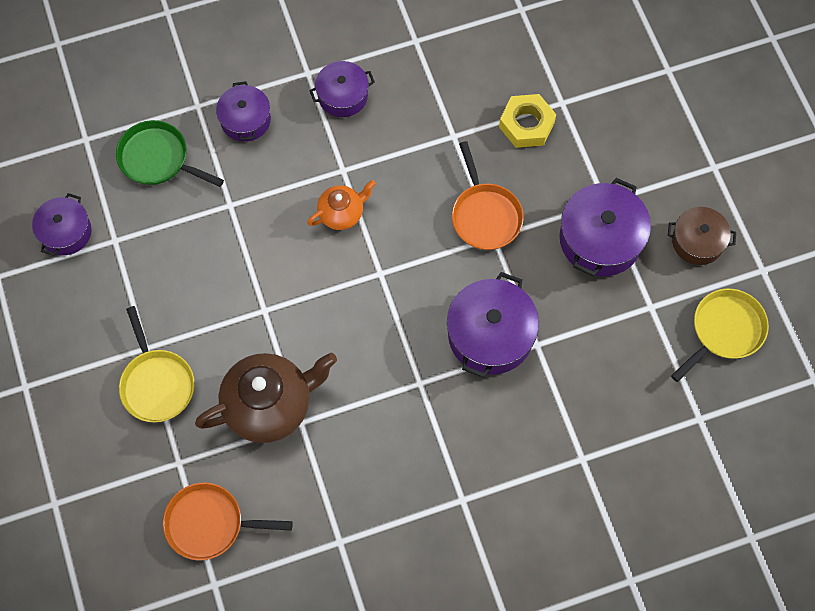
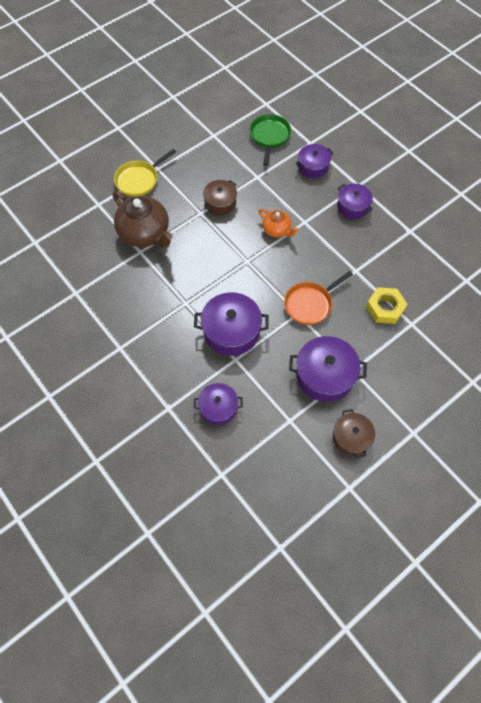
camera: 70 degrees right, 5 degrees down
(66, 232) = (209, 114): purple pot -> purple pot (218, 407)
(209, 523) = (68, 229): orange pan -> none
(257, 275) = (220, 203): none -> brown pot
(724, 330) = (292, 474): yellow pan -> none

